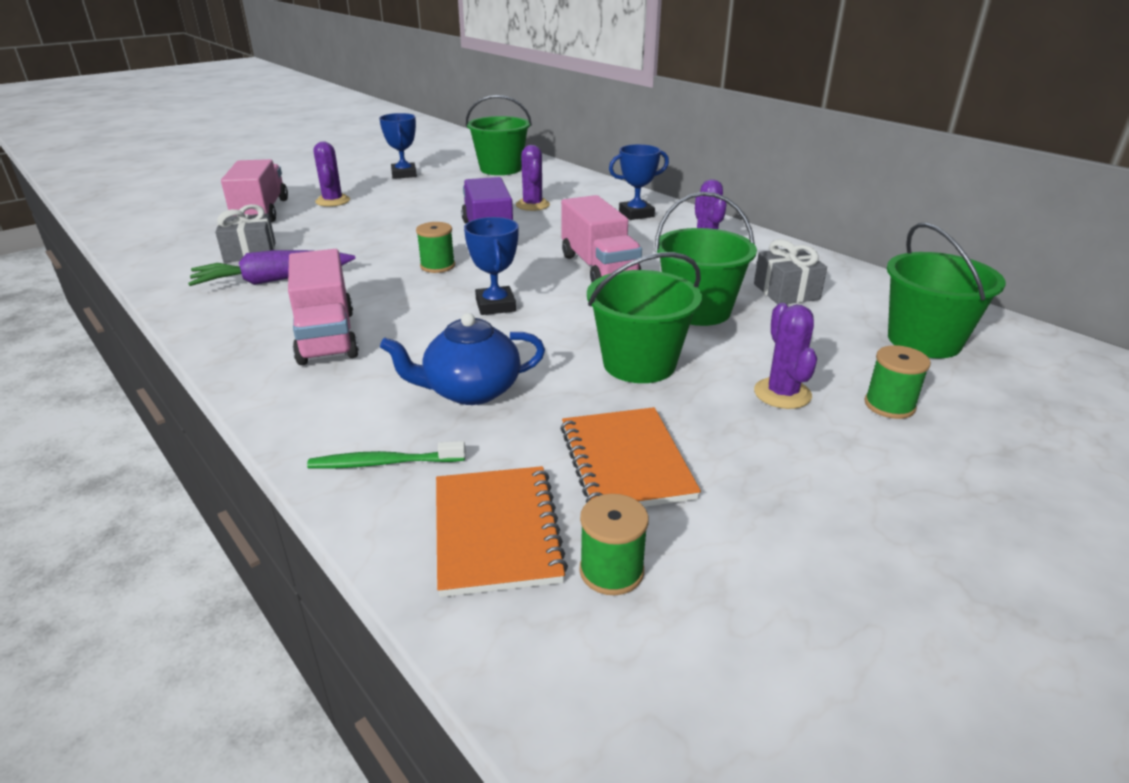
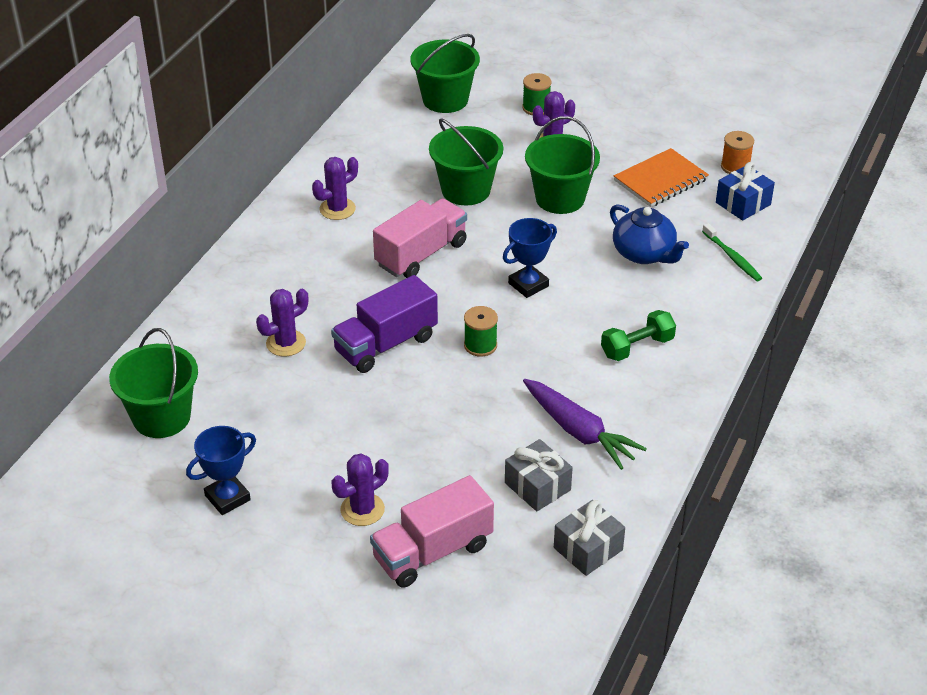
camera: 115 degrees left, 10 degrees up
(326, 337) = (637, 347): pink truck -> green dumbbell
(496, 531) = (743, 203): orange notebook -> blue gift
(611, 571) = (735, 167): green spool -> orange spool
(636, 214) = (274, 266): blue trophy -> none
(786, 292) = (405, 157): grey gift -> grey gift (588, 549)

